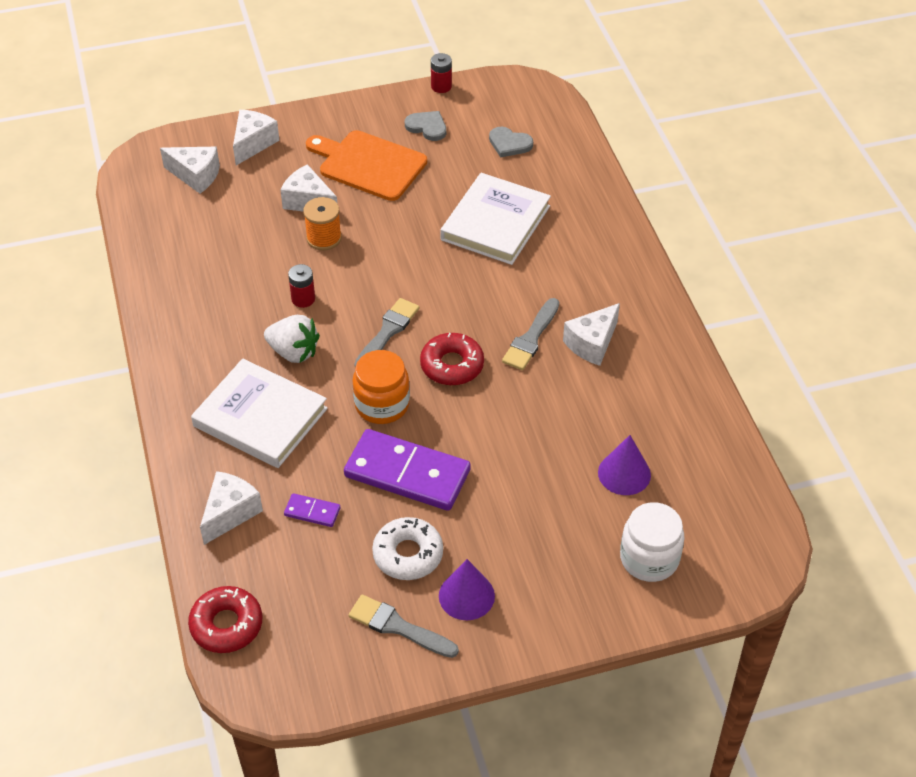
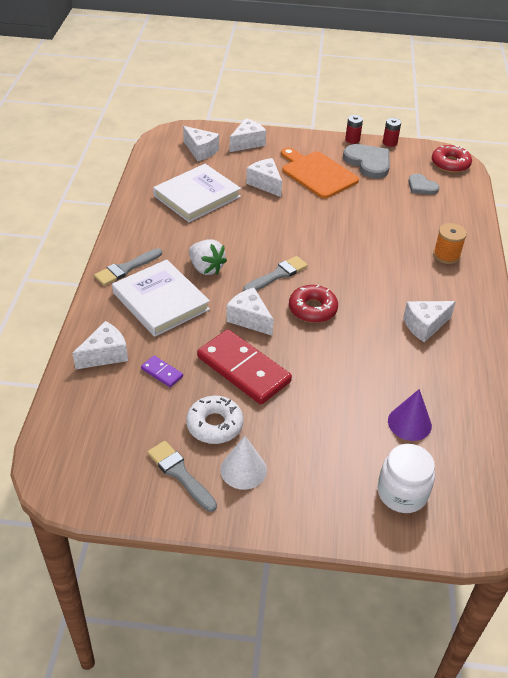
camera: 20 degrees right, 5 degrees down
(226, 625) = (59, 428): red donut -> red donut (450, 164)
(303, 299) = (230, 238): red battery -> red battery (352, 139)
(324, 238) = (264, 207): orange spool -> orange spool (446, 255)
(382, 404) = (249, 319): orange jar -> white cheese
(407, 473) = (243, 369): purple domino -> red domino
(427, 127) = (368, 163): grey heart -> grey heart, size x1.67
(466, 595) = (243, 469): purple cone -> white cone
(495, 223) = (388, 230): white book -> white book (197, 196)
(531, 338) = (380, 309): grey brush -> grey brush (126, 268)

